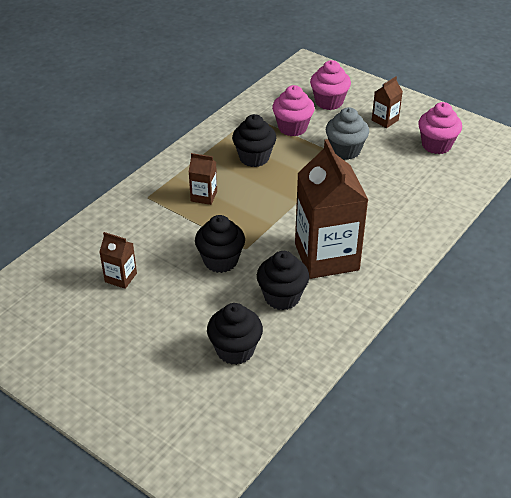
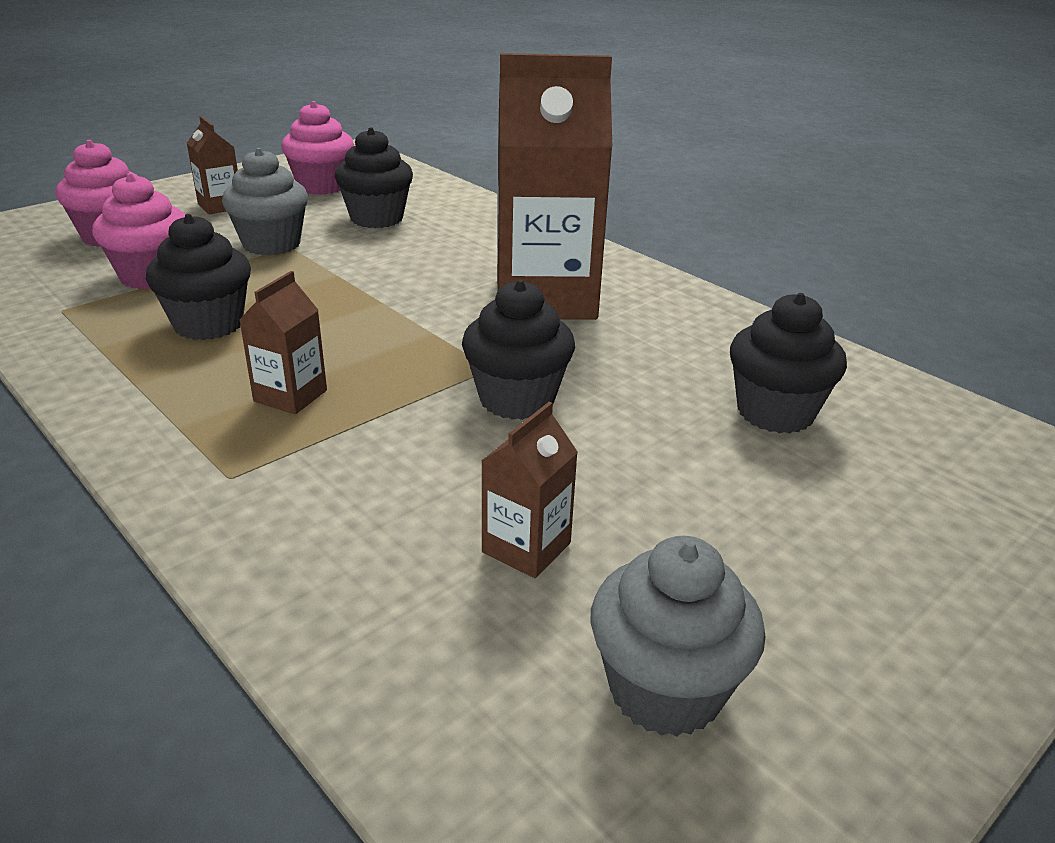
camera: 80 degrees left, 10 degrees down
(57, 318) = (665, 690): none -> grey cupcake
(282, 297) = (638, 349): black cupcake -> black cupcake (377, 218)

